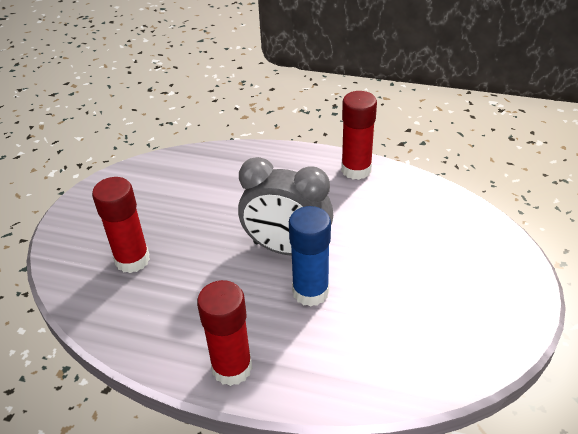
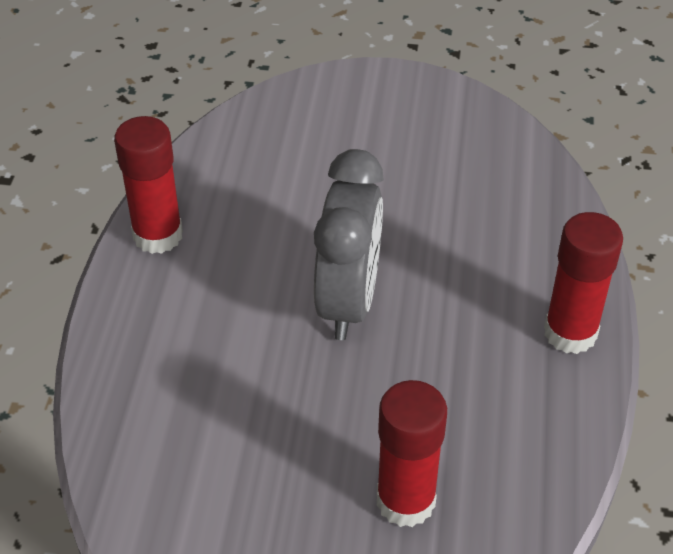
camera: 100 degrees left, 5 degrees up
(310, 292) = (425, 268): blue glue stick -> none

